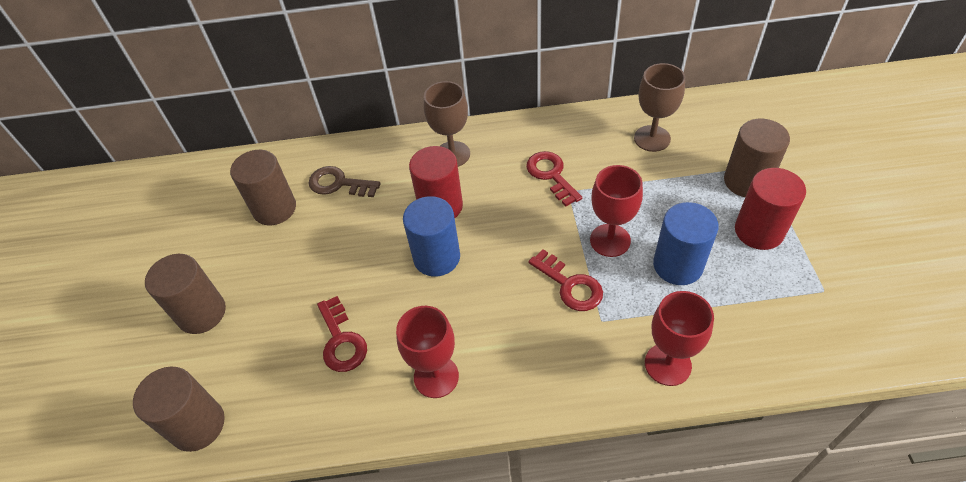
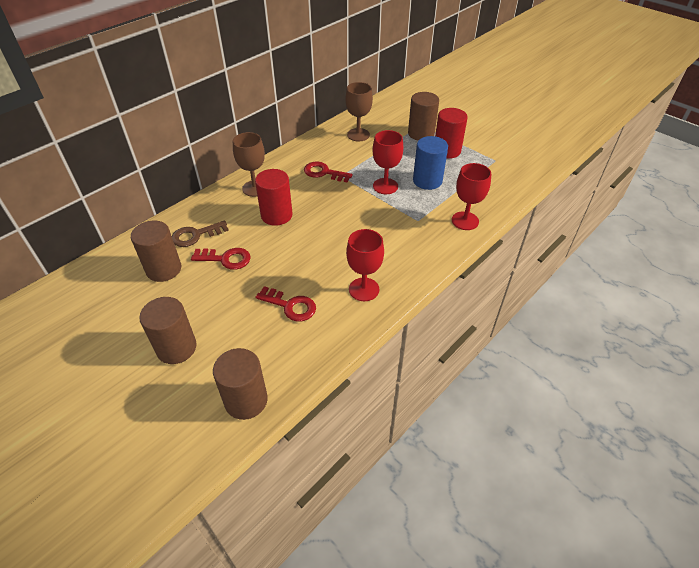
camera: 45 degrees left, 5 degrees down
(436, 257) = (302, 239): blue cylinder -> none
(570, 285) = (387, 214): red key -> red key (226, 259)

